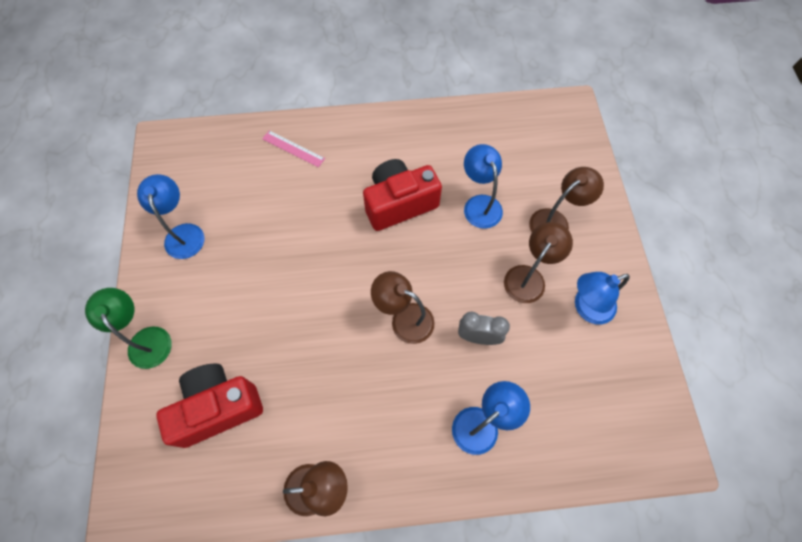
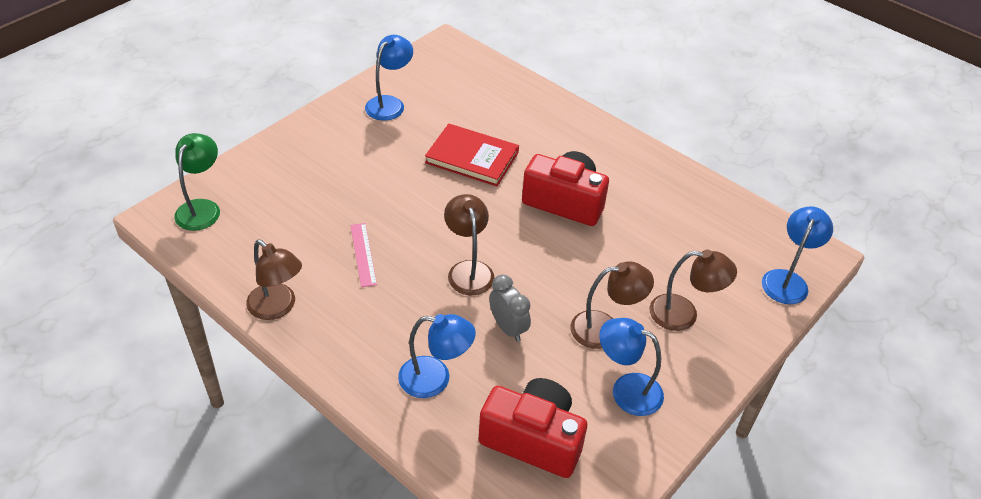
camera: 45 degrees right, 20 degrees down
(146, 339) = (290, 140): green lamp -> green lamp (202, 208)
(218, 407) = (281, 211): red camera -> red camera (533, 439)
(293, 149) = (531, 111): pink ruler -> pink ruler (363, 254)
(299, 225) = (472, 158): none -> red book
(479, 204) = (631, 252): blue lamp -> blue lamp (787, 280)

